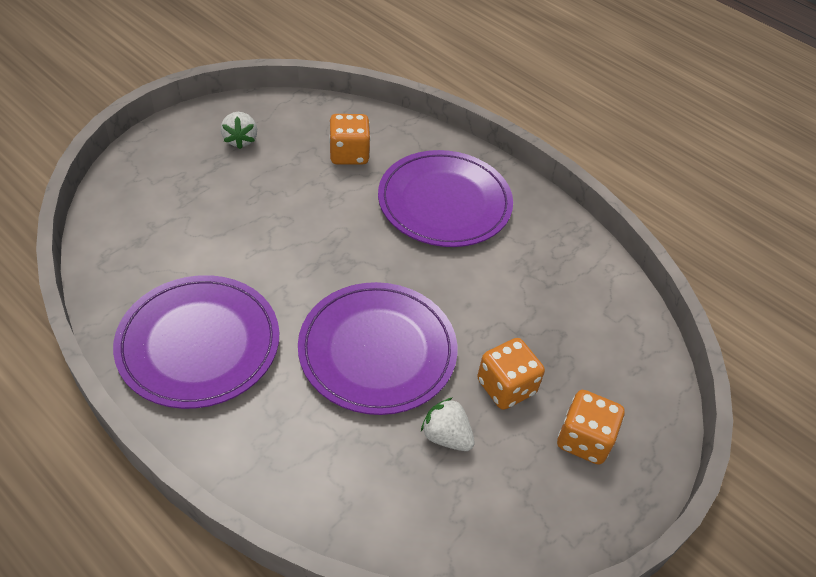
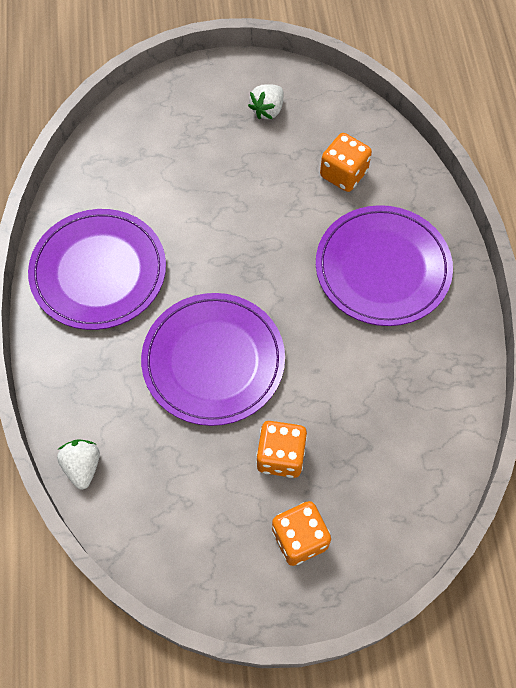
camera: 45 degrees right, 15 degrees up
(446, 436) = (202, 460): white strawberry -> white strawberry (82, 466)

